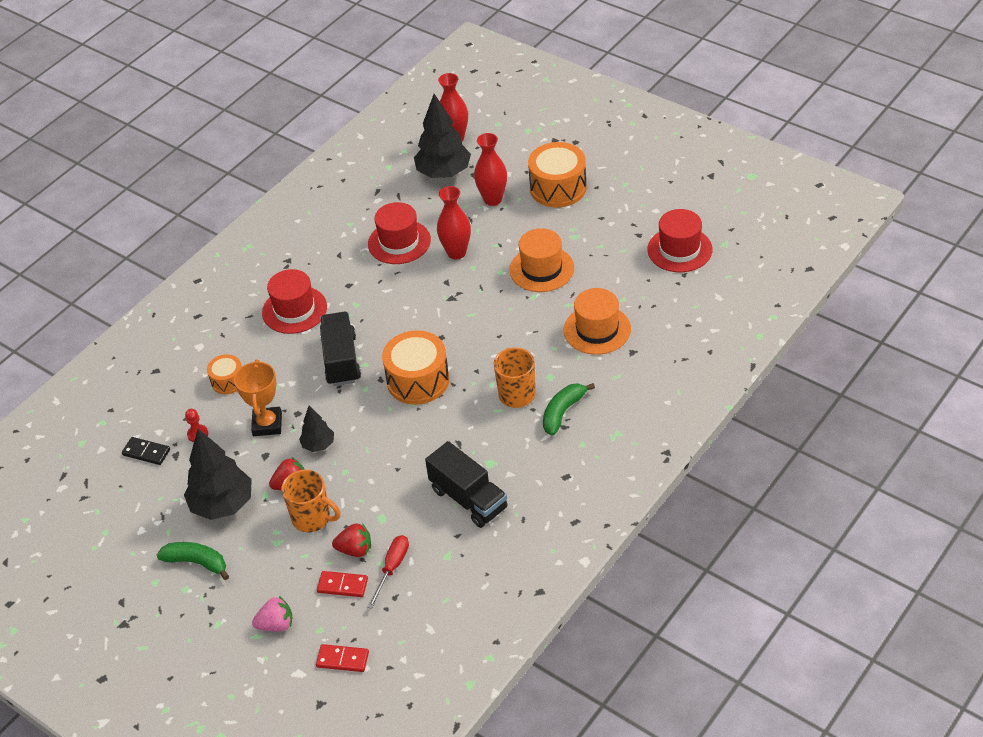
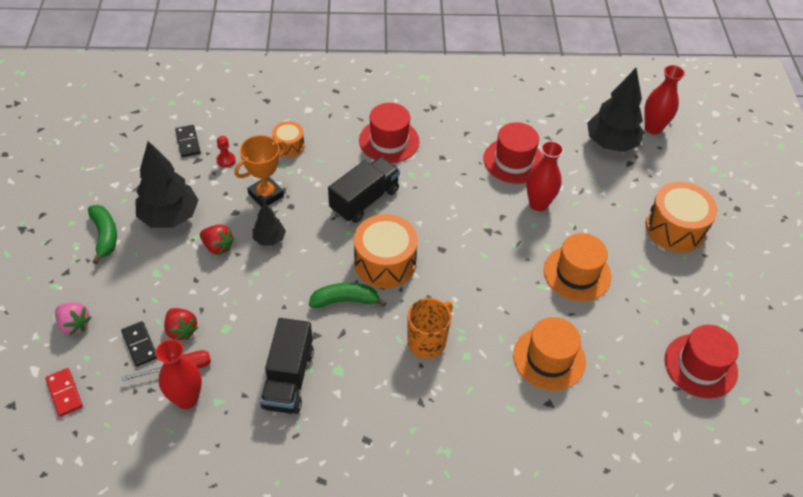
camera: 45 degrees right, 5 degrees up
(312, 518) = (194, 281): orange mug -> none
(342, 585) = (140, 345): red domino -> black domino
(493, 199) = (617, 192): red vase -> red vase (187, 399)
(563, 412) = (436, 391): green banana -> green banana (345, 300)

